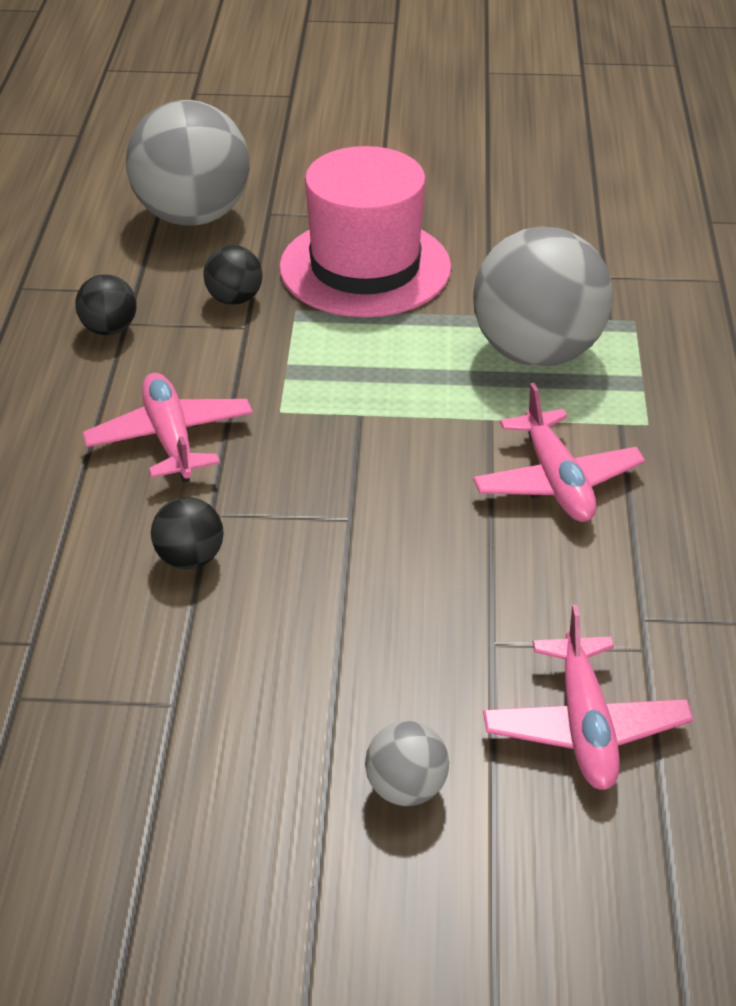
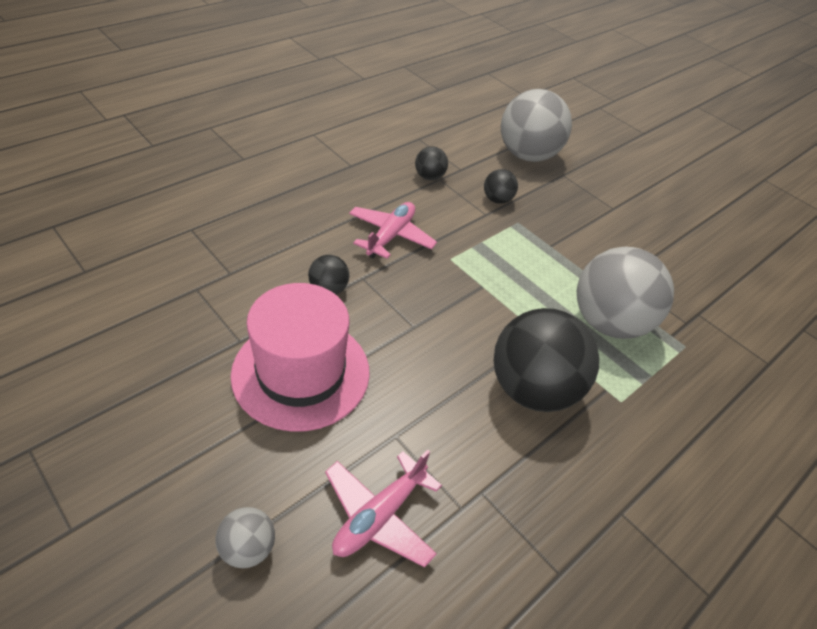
camera: 40 degrees right, 5 degrees up
(365, 267) = (575, 226): pink hat -> pink hat (301, 373)
(406, 788) = (267, 463): grey ball -> grey ball (248, 548)
(556, 481) = (532, 389): pink plane -> black ball

